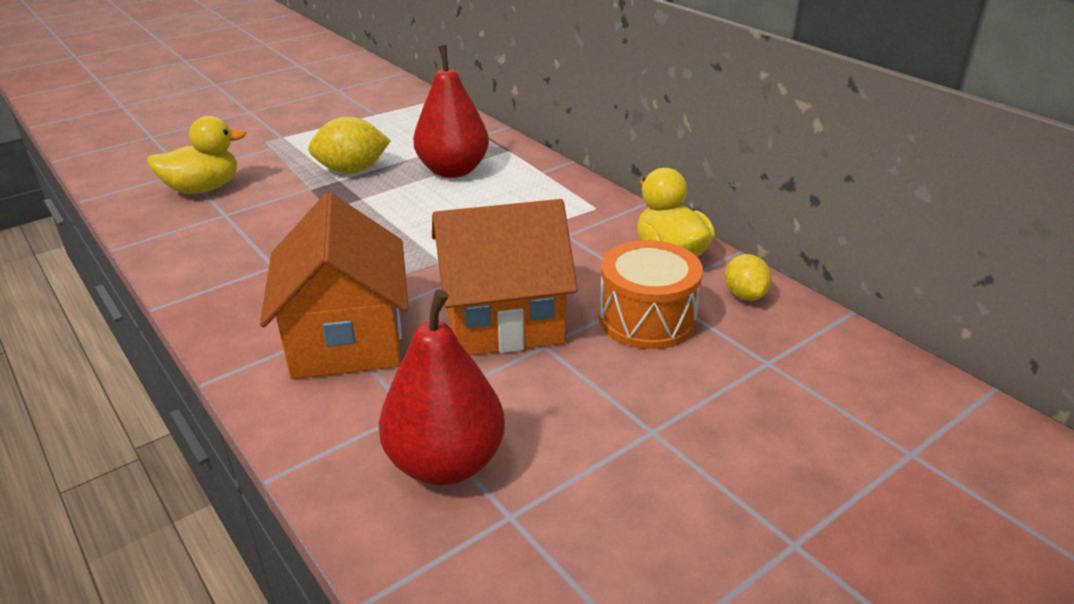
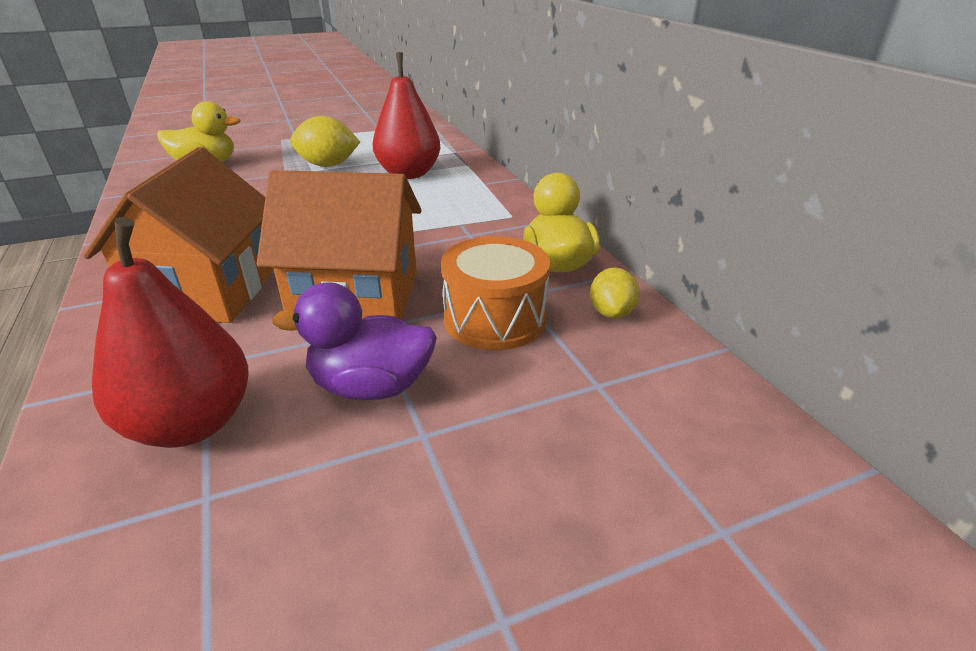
camera: 15 degrees right, 0 degrees up
(580, 400) = (371, 386): none -> purple duck

